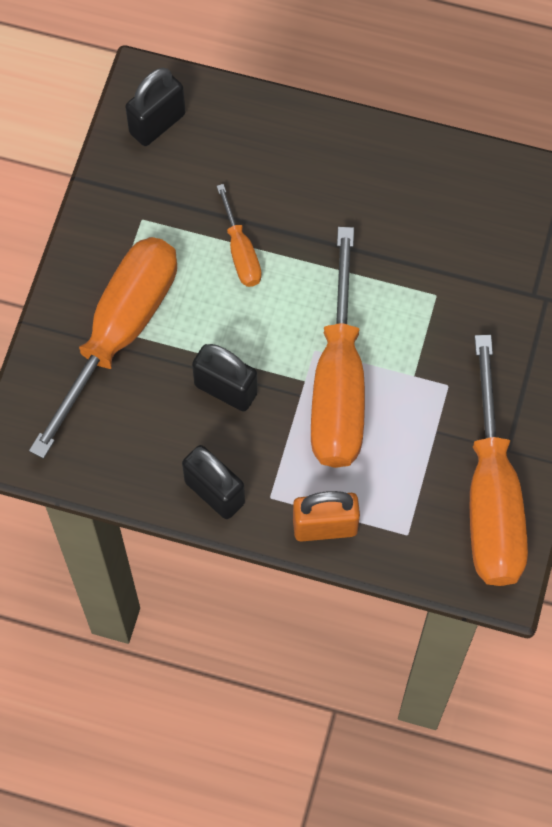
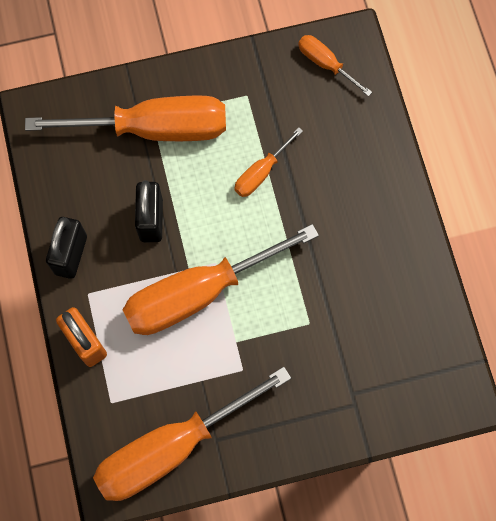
camera: 60 degrees right, 5 degrees up
(157, 124) = (326, 64): black padlock -> orange screwdriver

